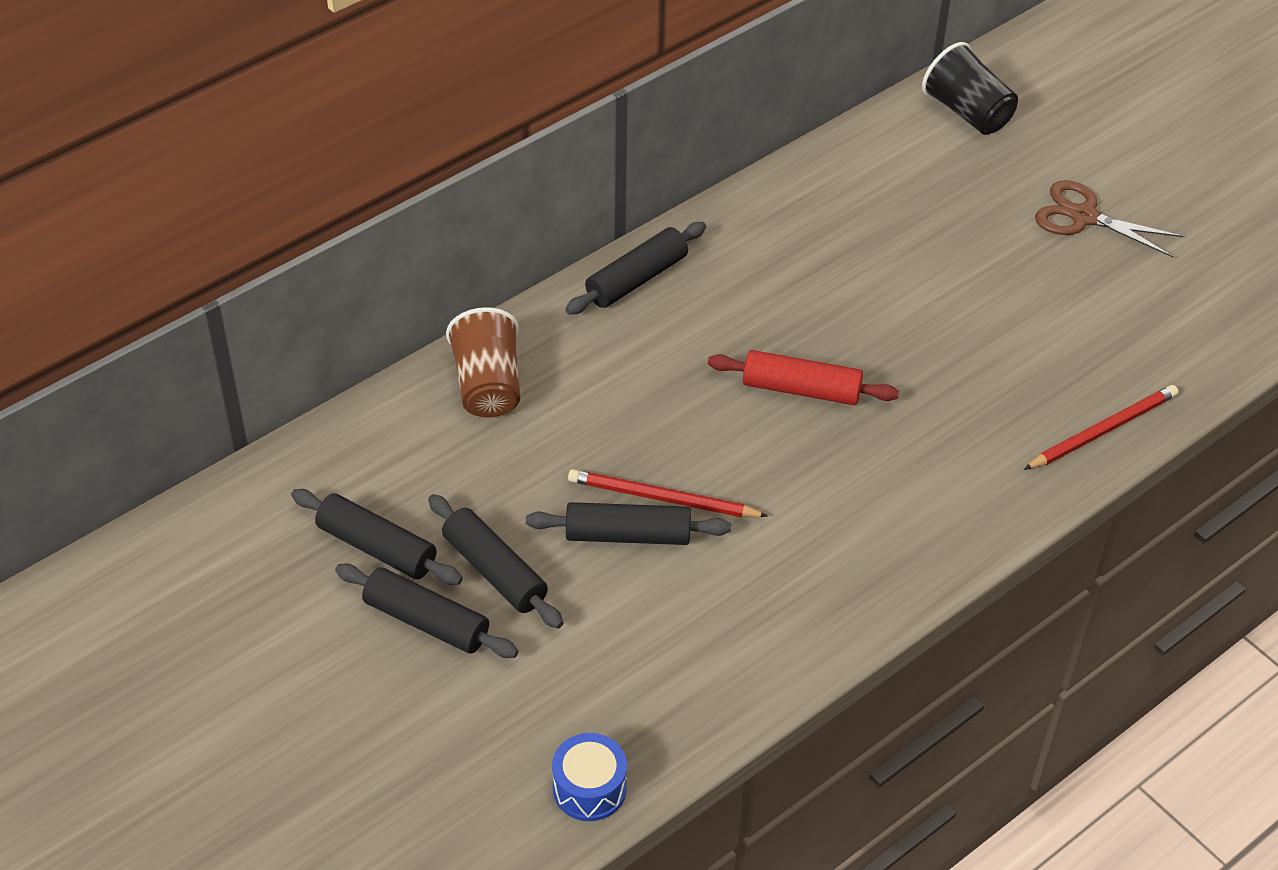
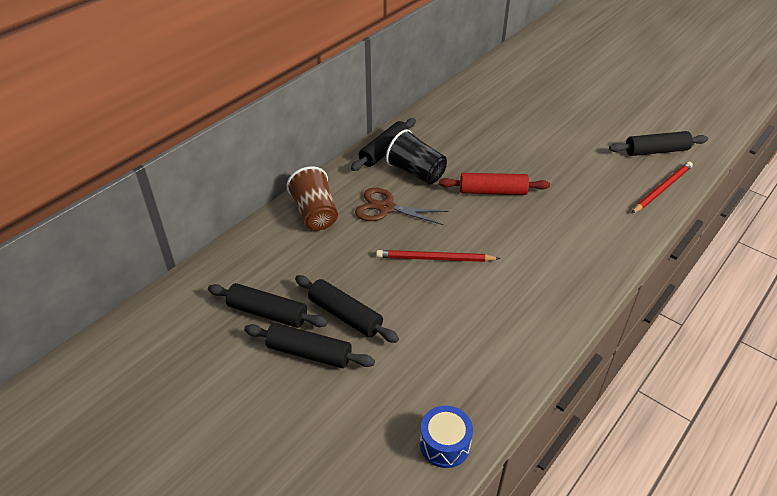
camera: 10 degrees left, 5 degrees down
(628, 535) = (420, 282): black rolling pin -> black rolling pin (656, 151)
(967, 112) = (527, 60): black cup -> black cup (416, 172)
(1084, 217) = (604, 95): brown scissors -> brown scissors (386, 208)

